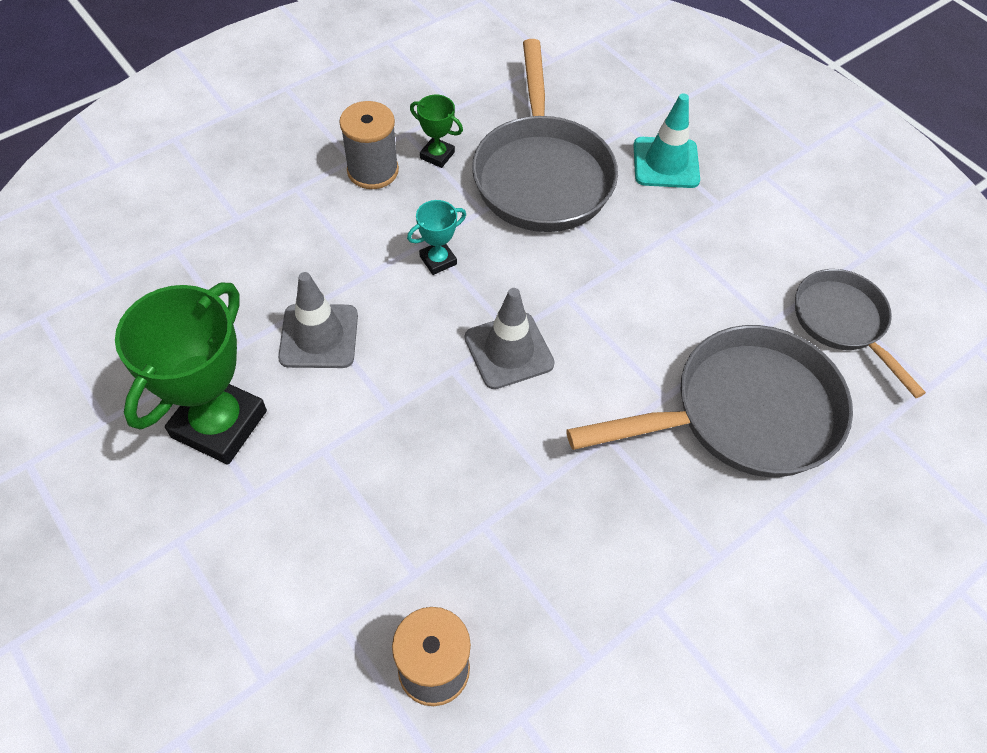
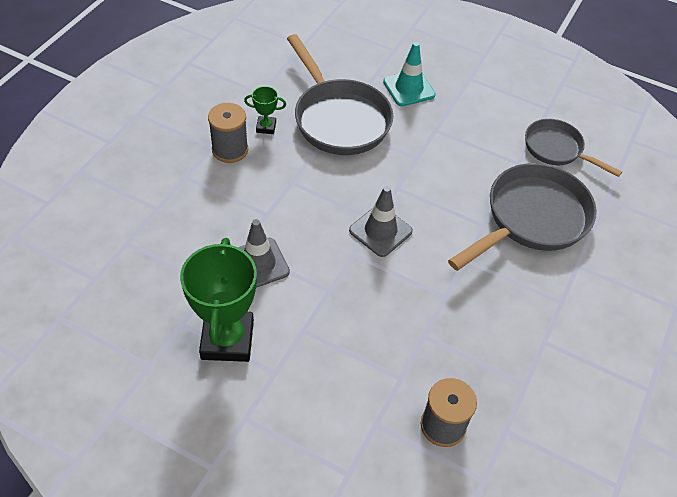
camera: 25 degrees left, 5 degrees down
(438, 260) = (305, 192): turquoise trophy -> none

